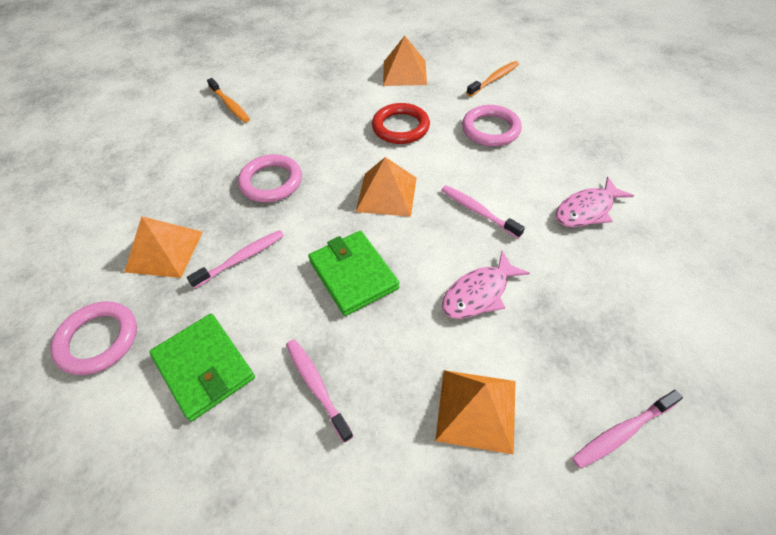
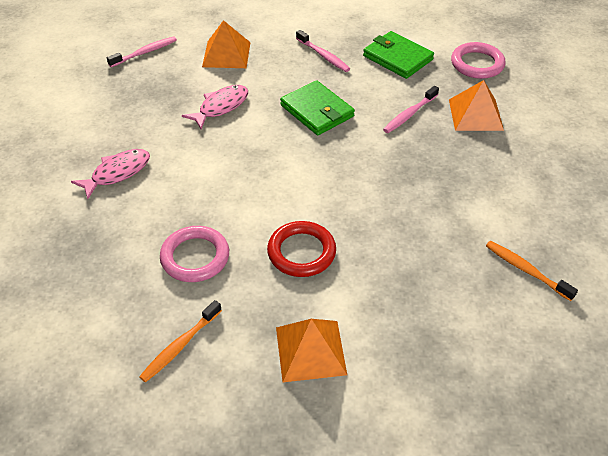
camera: 170 degrees right, 5 degrees down
(271, 182) = (419, 177): pink ring -> none
(387, 194) = (303, 173): orange pyramid -> none
(478, 211) = (217, 164): pink toothbrush -> none

